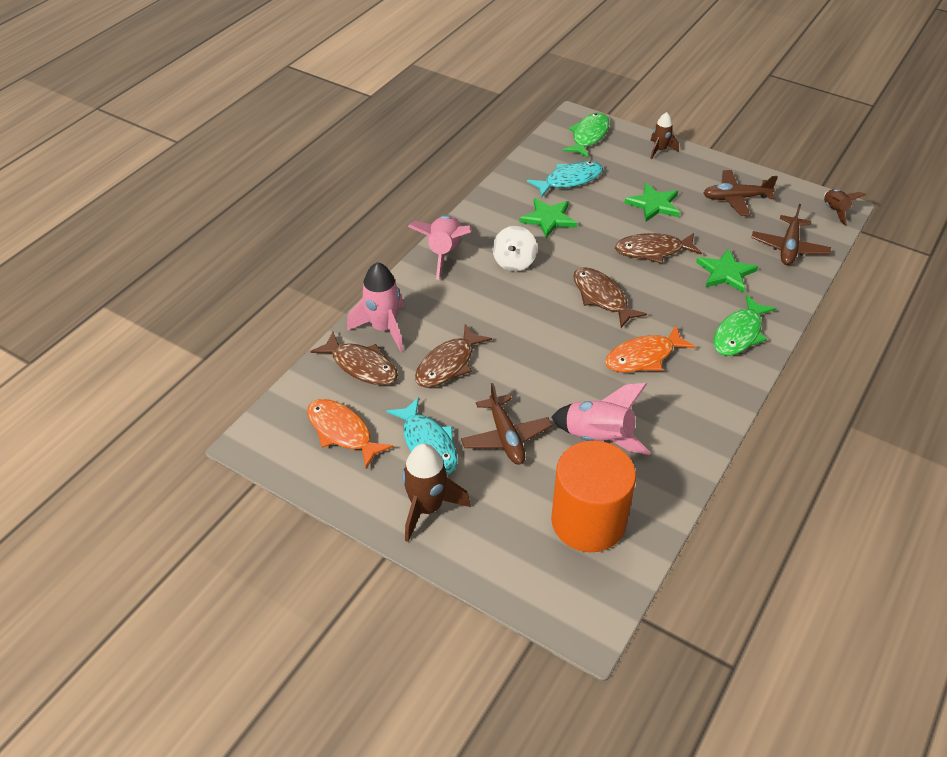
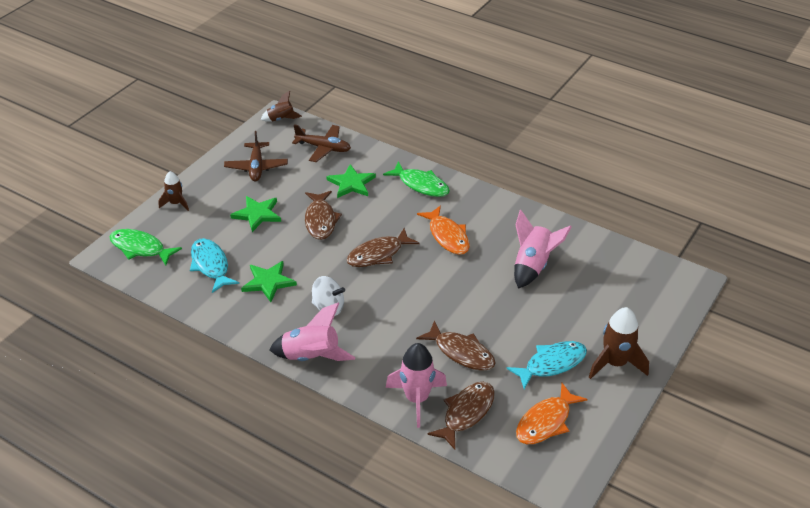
camera: 90 degrees left, 5 degrees down
(505, 437) = (538, 317): brown plane -> none
(588, 521) = (609, 276): orange cylinder -> none

